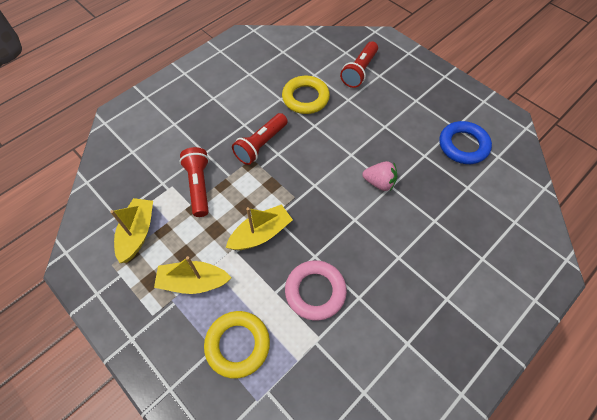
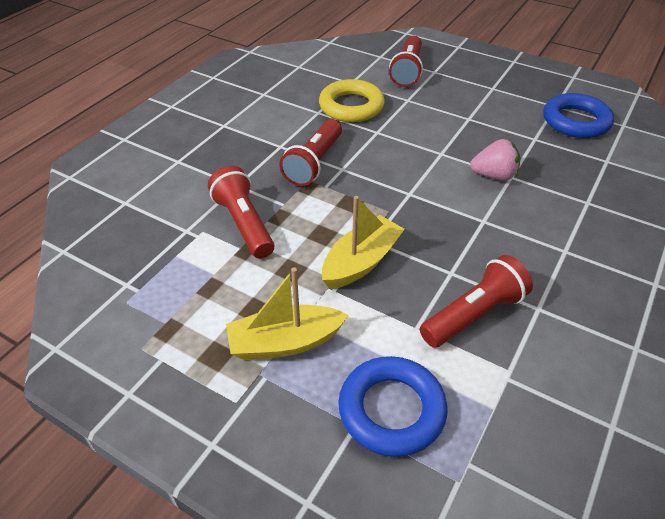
camera: 15 degrees left, 15 degrees down
(138, 233) = (170, 298): yellow boat -> none
(237, 345) = (391, 410): yellow ring -> blue ring
(315, 291) = (474, 314): pink ring -> red flashlight

